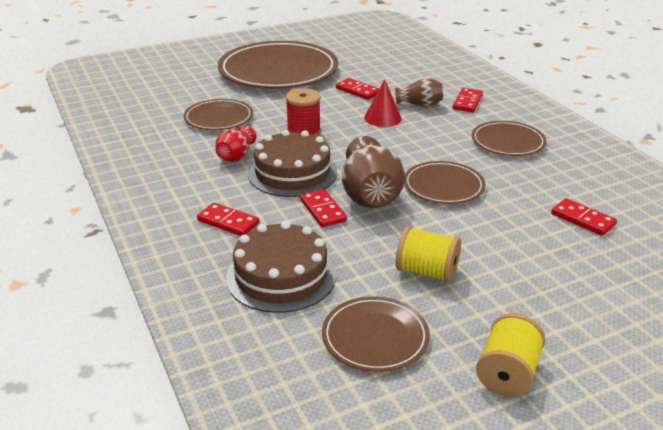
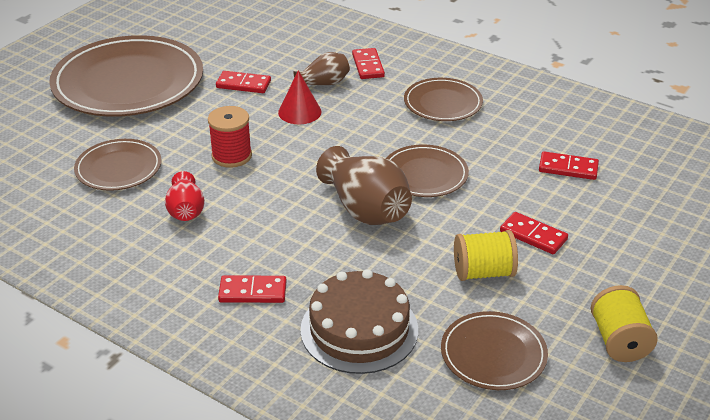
camera: 30 degrees left, 5 degrees up
(292, 173) = (265, 210): brown cake -> none
(322, 210) = (335, 243): red domino -> red domino (533, 235)

